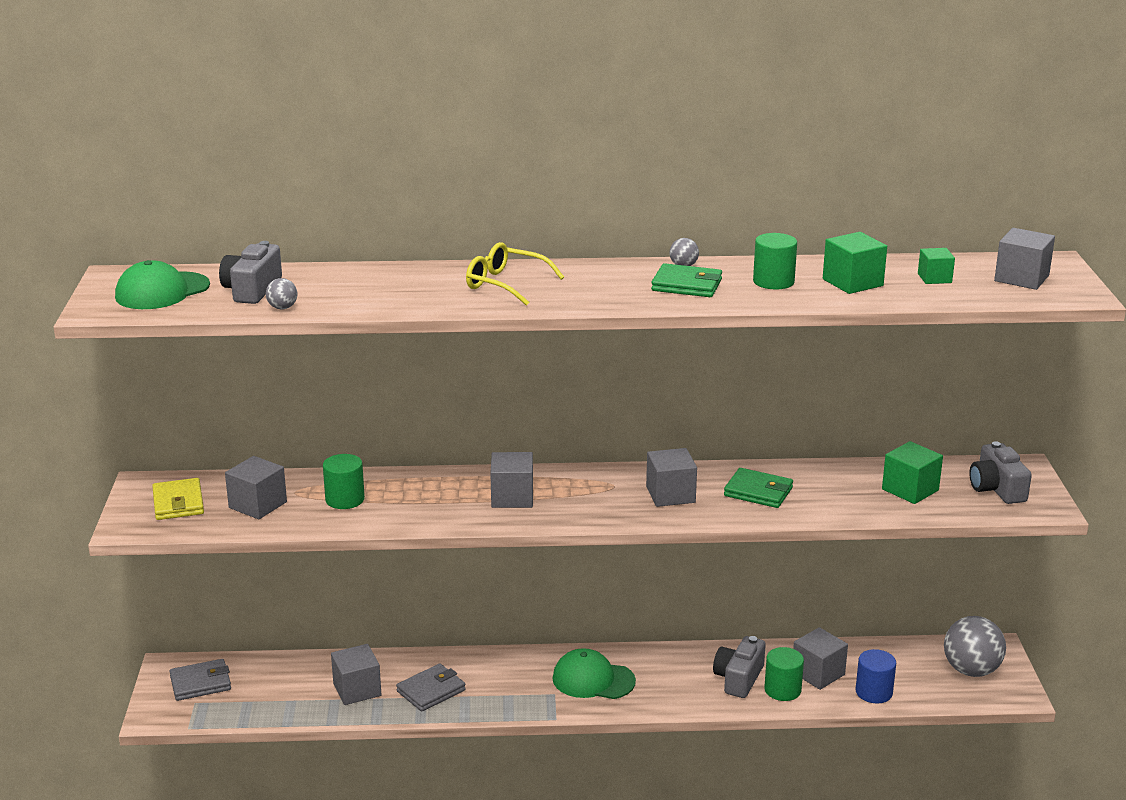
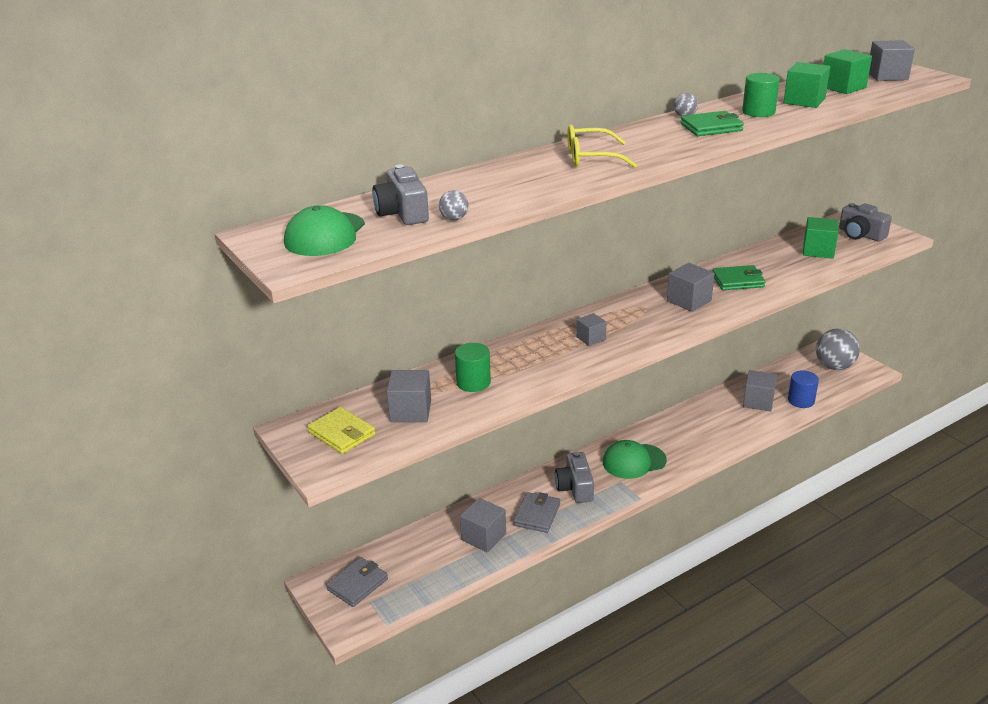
camera: 30 degrees left, 5 degrees up
(512, 497) = (591, 338): grey cube -> grey cube, size x0.63
(739, 678) = (718, 423): grey camera -> grey camera (575, 487)
(782, 690) = (751, 420): green cylinder -> none
(934, 278) = (843, 87): green cube -> green cube, size x1.59

